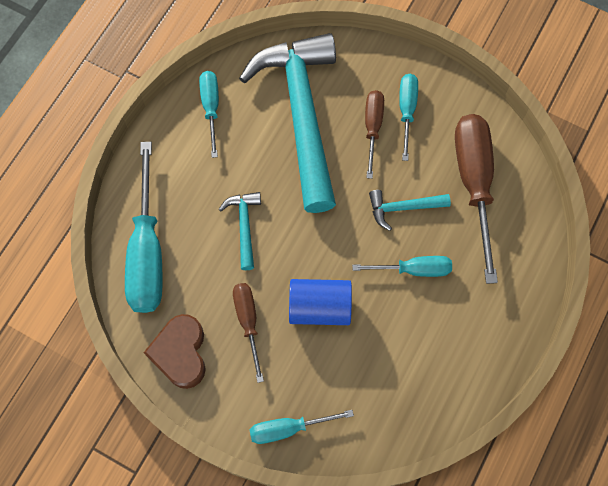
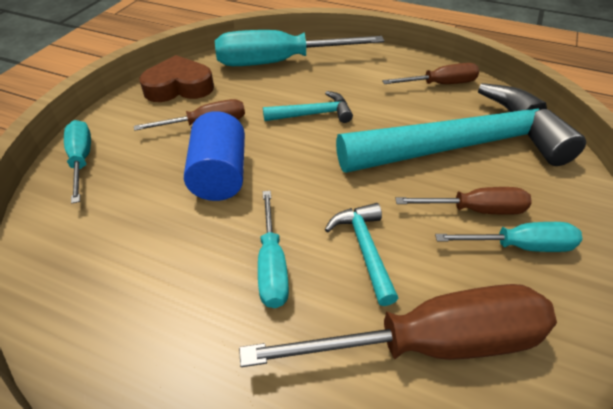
camera: 85 degrees right, 25 degrees down
(211, 108) = (440, 84): turquoise screwdriver -> brown screwdriver

